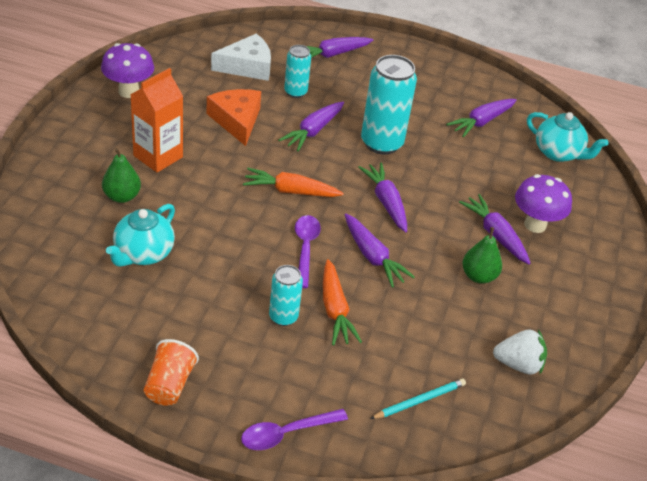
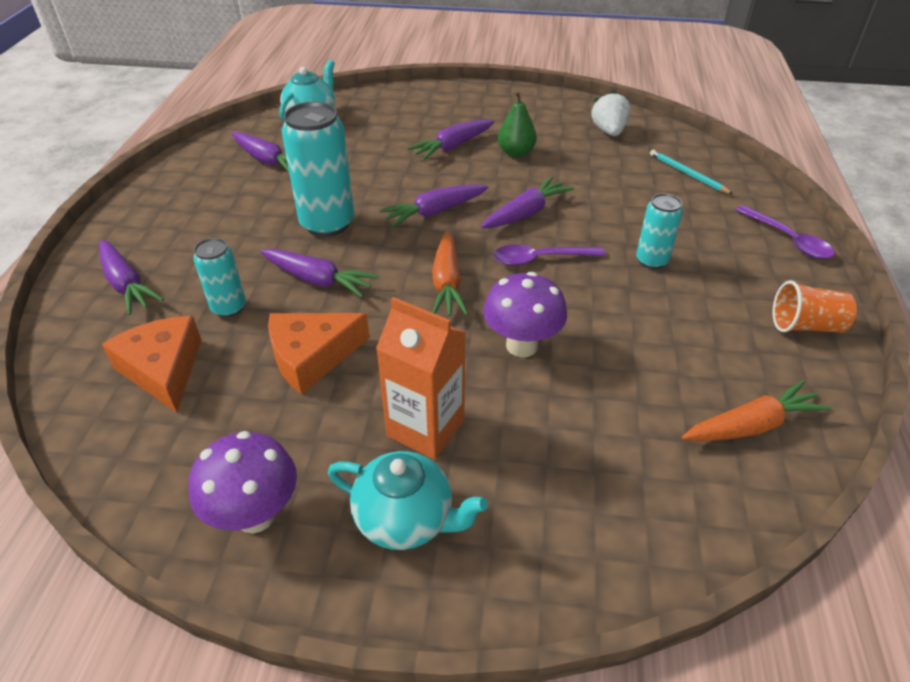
camera: 95 degrees left, 0 degrees up
(122, 196) = (534, 449): green pear -> none
(143, 254) = (633, 395): turquoise teapot -> turquoise teapot (406, 519)
(247, 66) = (163, 369): white cheese -> orange cheese
(335, 310) = (617, 229): orange carrot -> orange carrot (752, 425)
(535, 225) = (427, 127): purple mushroom -> purple mushroom (521, 345)

